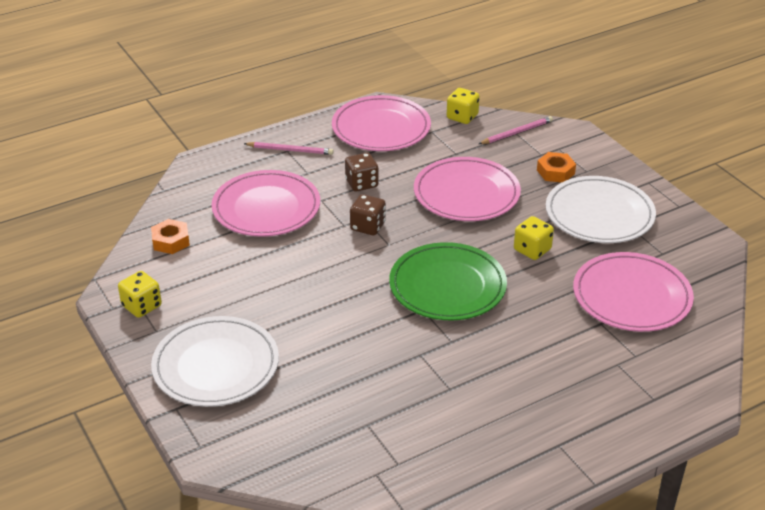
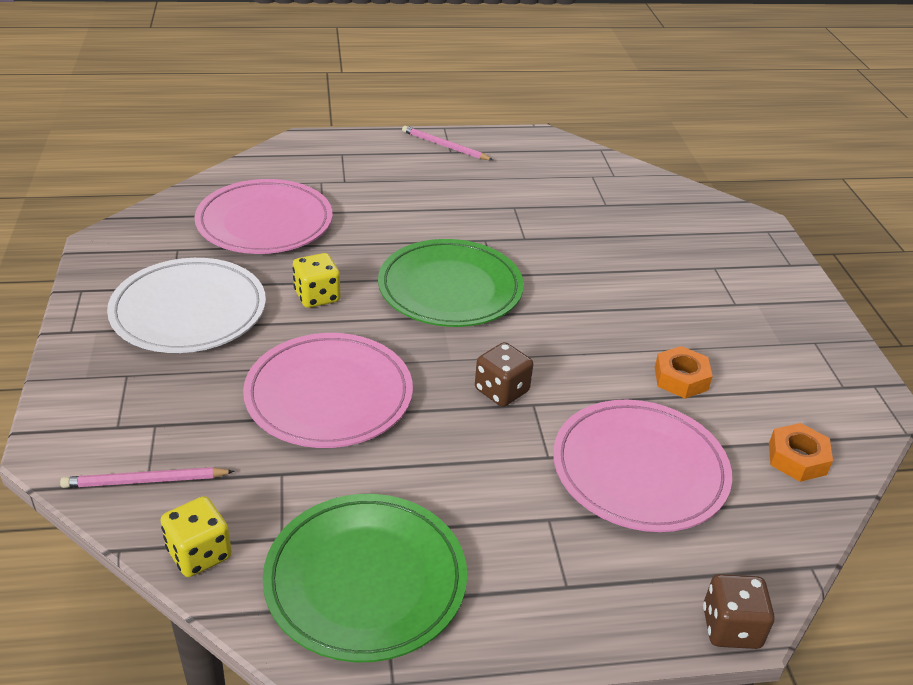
camera: 160 degrees left, 0 degrees up
(142, 306) = (835, 376): yellow dice -> none
(216, 366) = (745, 288): white plate -> none
(290, 150) = (560, 584): pink pencil -> pink pencil (444, 146)
(361, 183) = (471, 466): brown dice -> brown dice (731, 628)
(381, 128) = (365, 580): pink plate -> green plate
(555, 172) = (170, 388): orange nut -> orange nut (681, 378)

